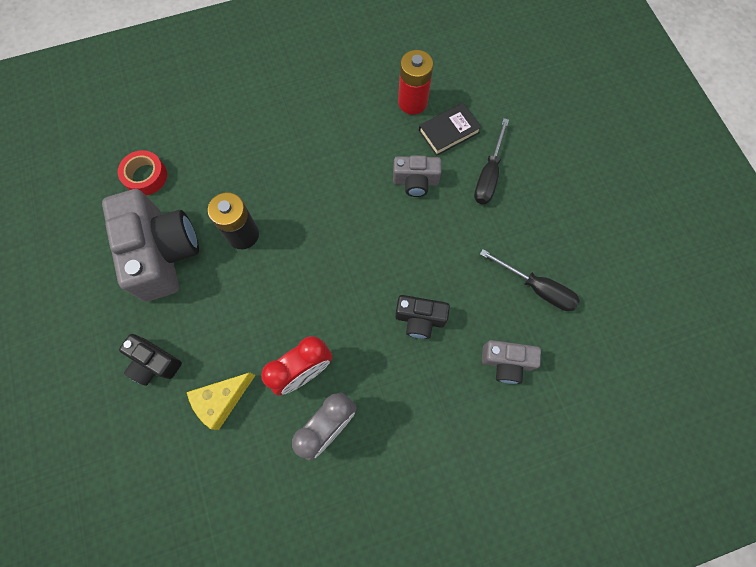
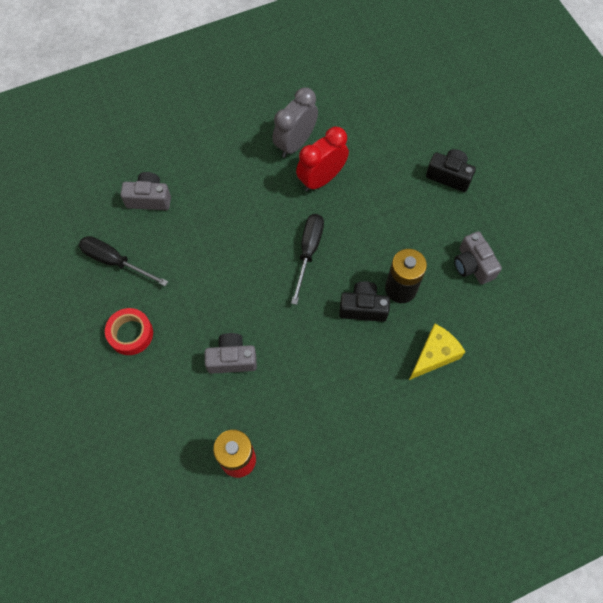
camera: 175 degrees right, 5 degrees down
(146, 176) = (517, 341): red tape -> red tape (131, 334)
(163, 253) = (472, 265): grey camera -> grey camera, size x0.51
(222, 400) = (385, 154): yellow cheese -> yellow cheese (434, 355)
(420, 319) = (224, 227): black camera -> black camera (363, 308)
(449, 131) = (195, 423): black book -> none
(488, 175) = (153, 373): black screwdriver -> black screwdriver (308, 252)

